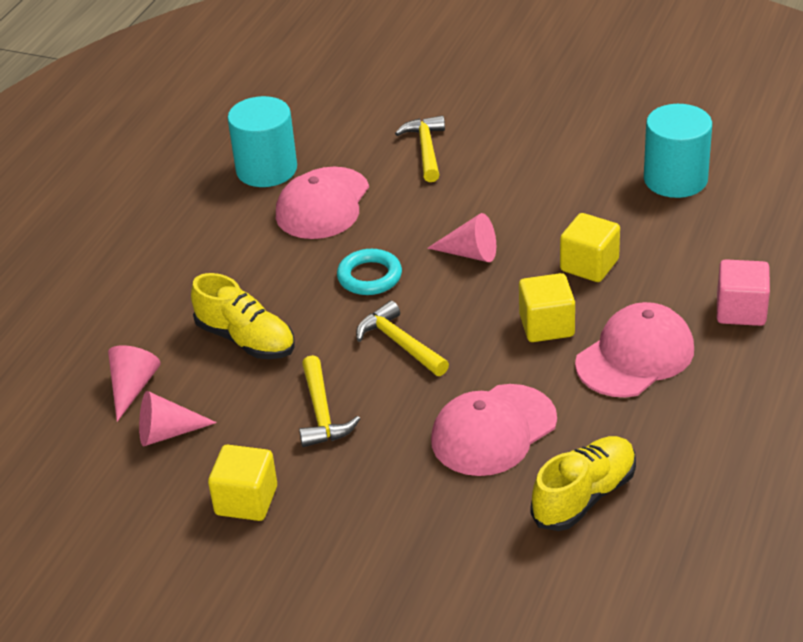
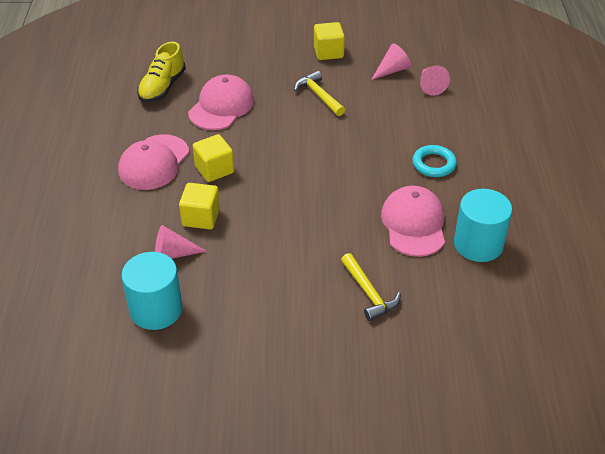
camera: 155 degrees right, 5 degrees up
(246, 339) = (390, 123): yellow shoe -> none
(369, 277) = (343, 177): turquoise ring -> turquoise ring (434, 164)
(400, 343) = (298, 140): yellow hammer -> none
(470, 253) = (286, 208): pink cone -> pink cone (173, 254)
(741, 311) = (91, 206): pink cube -> none

